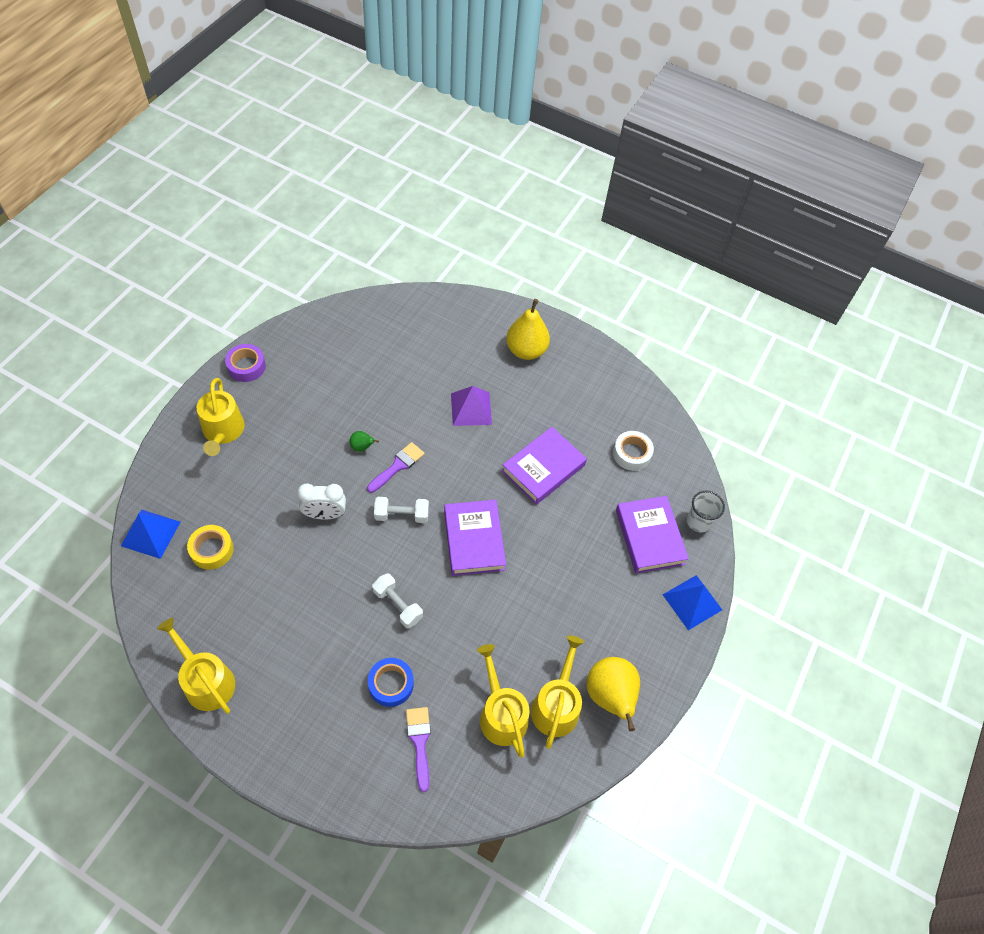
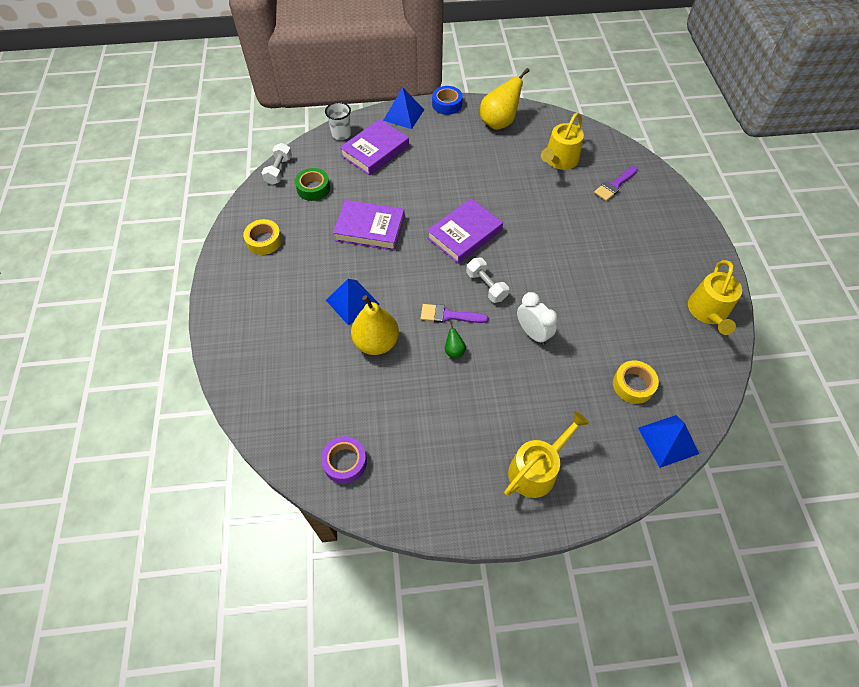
camera: 120 degrees left, 0 degrees up
(246, 366) = (455, 511): purple tape -> purple tape (345, 462)
(391, 684) = (600, 217): blue tape -> blue tape (447, 104)
(398, 605) = (551, 246): white dumbbell -> white dumbbell (279, 171)
(471, 408) = (352, 302): purple pyramid -> blue pyramid
(526, 350) = (258, 300): yellow pear -> yellow pear (376, 342)
(556, 705) = (528, 141): yellow watering can -> none
(591, 384) = (264, 241): none -> yellow tape
(631, 454) = (313, 188): white tape -> green tape

